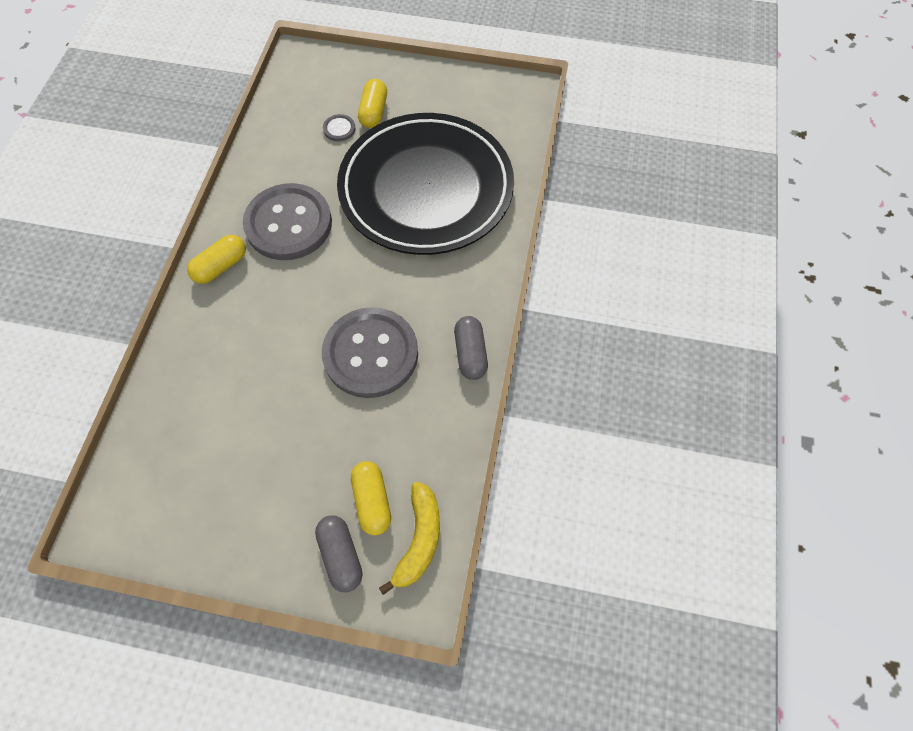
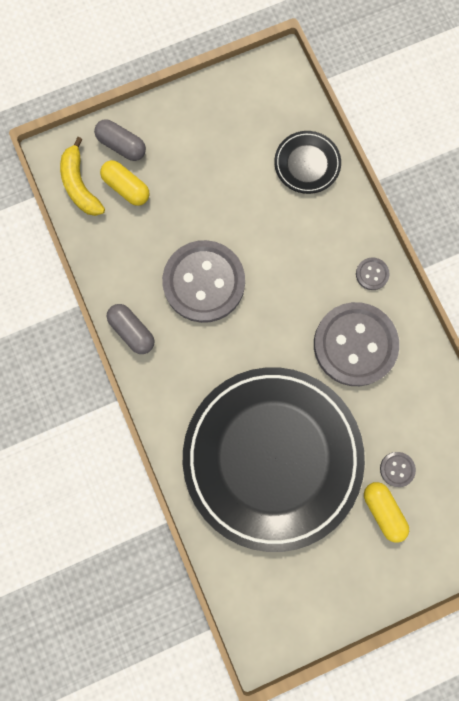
camera: 145 degrees right, 15 degrees up
(178, 400) = (307, 164): none -> black plate
(221, 266) = (372, 274): yellow capsule -> grey button

